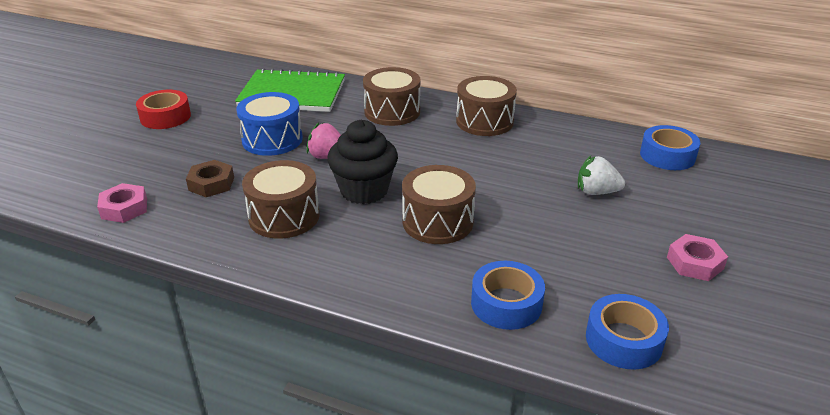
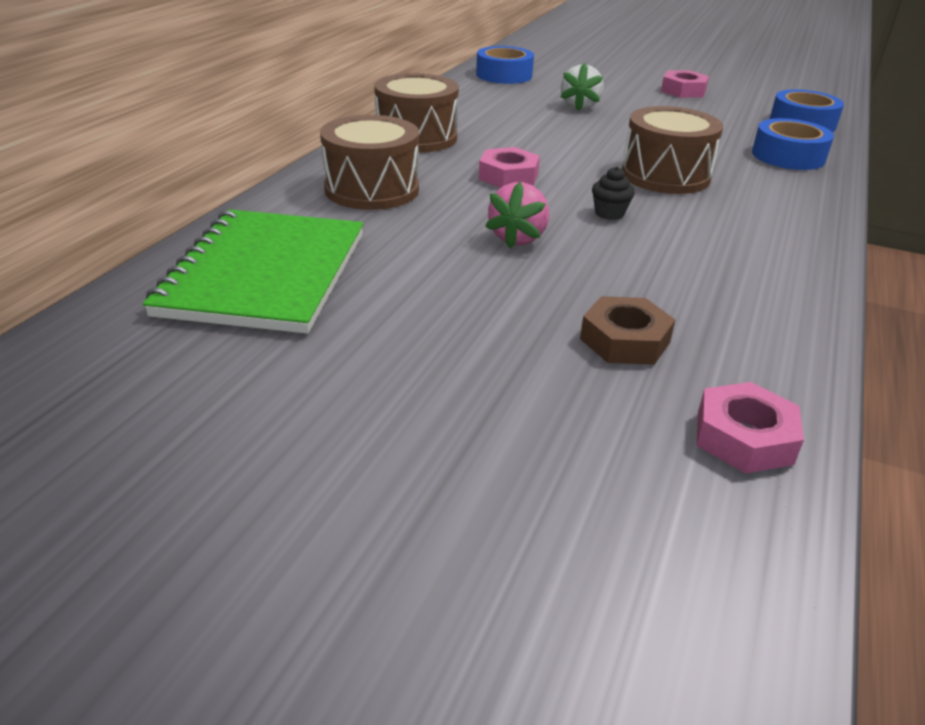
camera: 90 degrees left, 0 degrees up
(165, 117) = (328, 441): red tape -> none
(272, 139) = (459, 287): blue drum -> none
(284, 216) = (696, 268): brown drum -> none
(364, 190) = (609, 213): black cupcake -> black cupcake, size x0.42
(421, 155) = (508, 176): none -> pink nut

